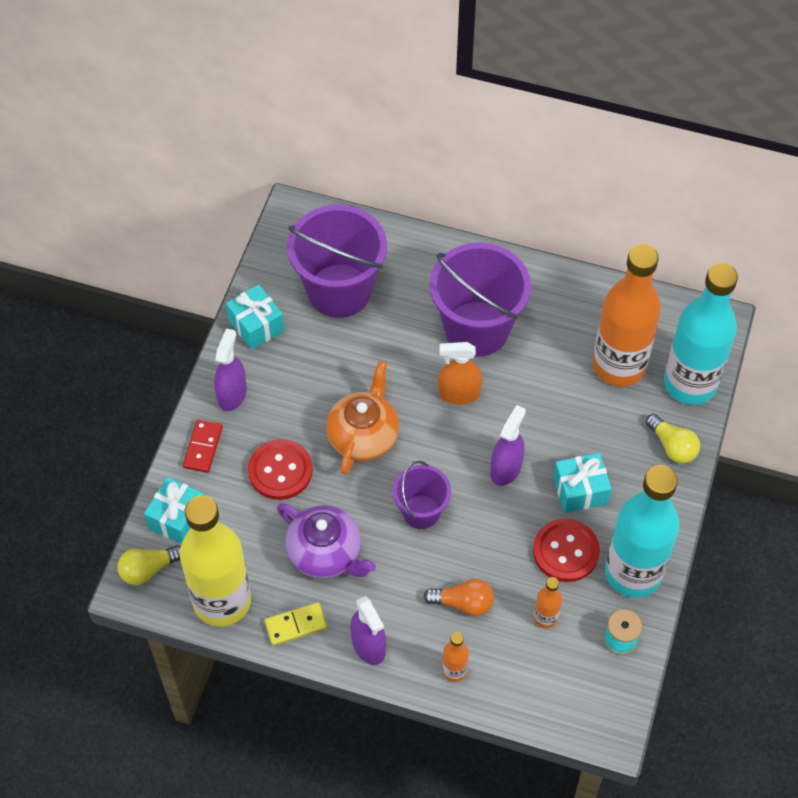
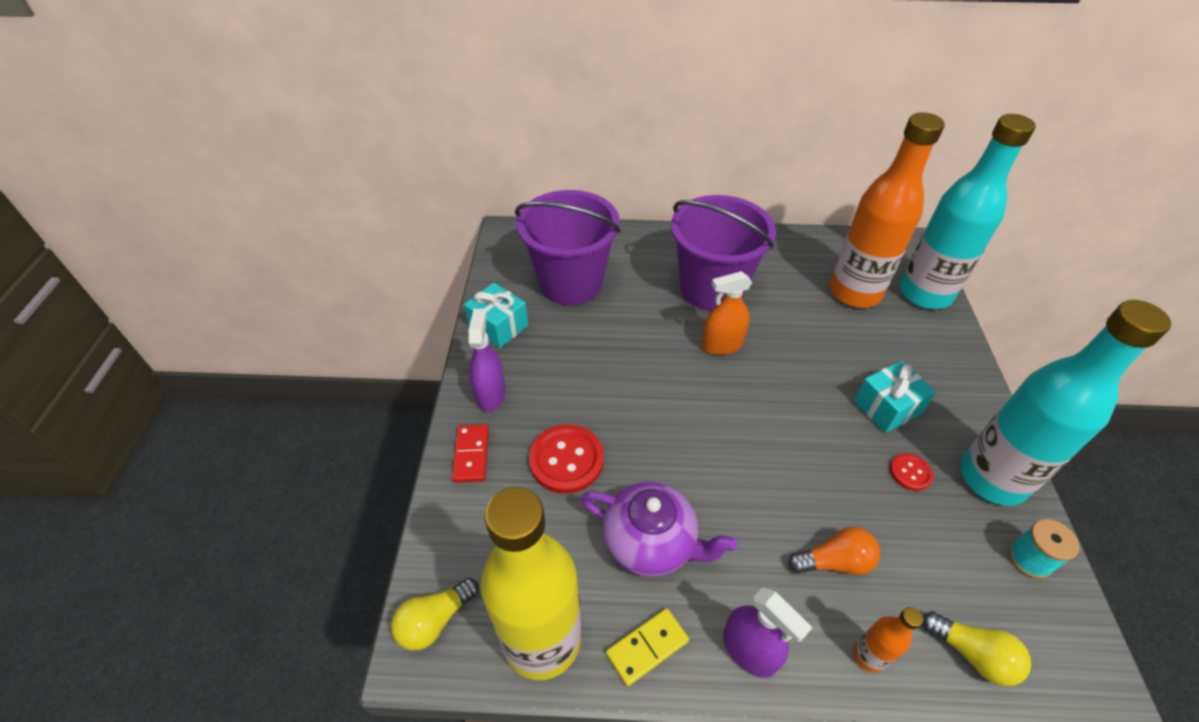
camera: 15 degrees left, 10 degrees down
(177, 518) = (459, 544): turquoise gift -> none
(363, 436) = (644, 404): orange teapot -> none
(421, 511) = (737, 467): purple bucket -> none
(506, 469) = (802, 403): purple spray bottle -> none
(545, 617) = (934, 554): orange bottle -> none
(565, 551) = (910, 473): red button -> red button, size x0.53
(672, 446) = (945, 348): yellow light bulb -> yellow light bulb (972, 654)

